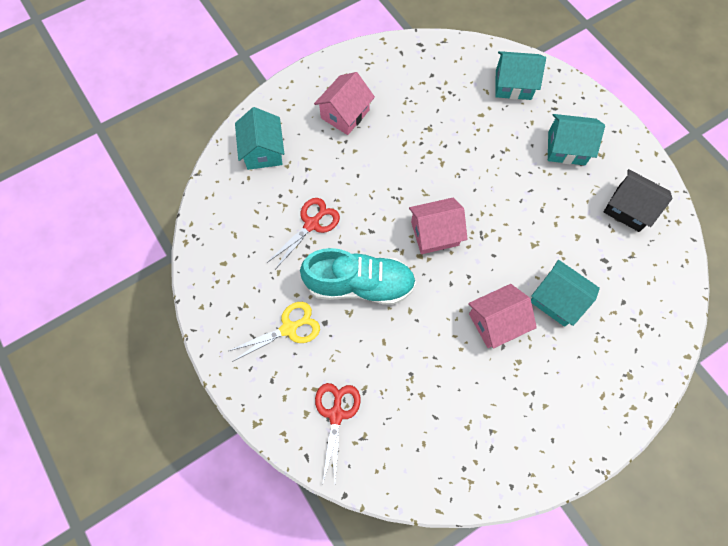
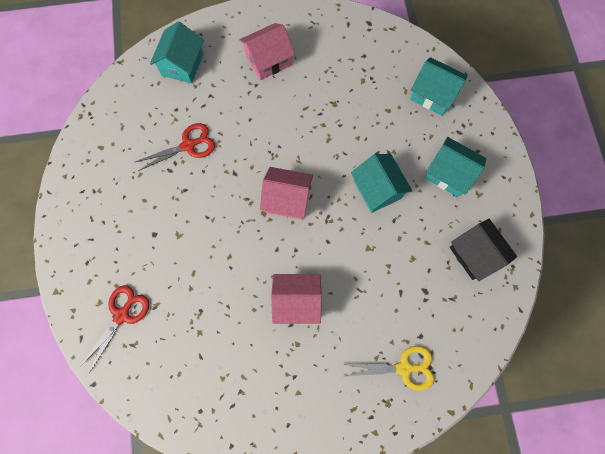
camera: 25 degrees right, 5 degrees up
(289, 328) = (123, 226): yellow scissors -> yellow scissors (404, 368)
(359, 285) = (199, 215): turquoise shoe -> none
(557, 300) = (361, 306): turquoise house -> turquoise house (377, 189)

